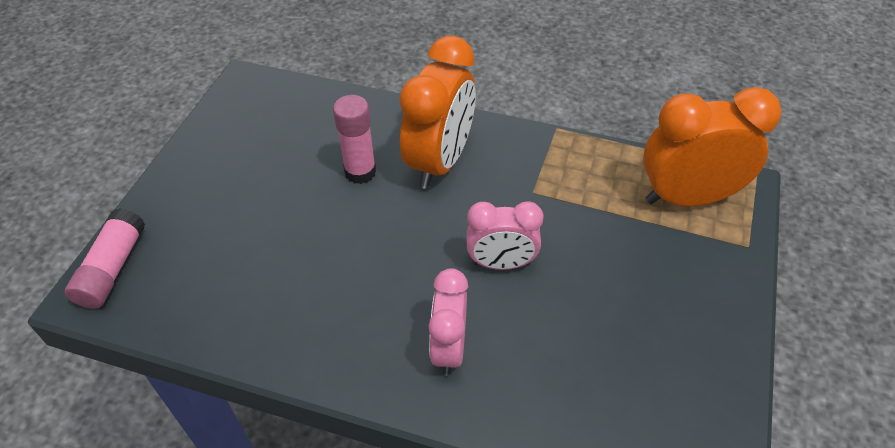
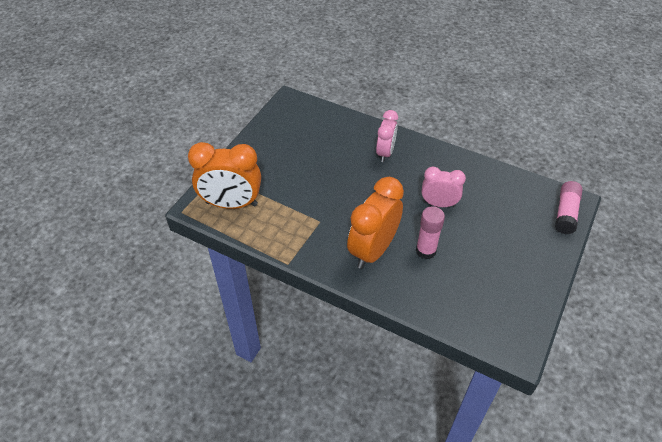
camera: 170 degrees left, 0 degrees up
(501, 263) = (350, 185): pink clock -> pink clock (439, 204)

